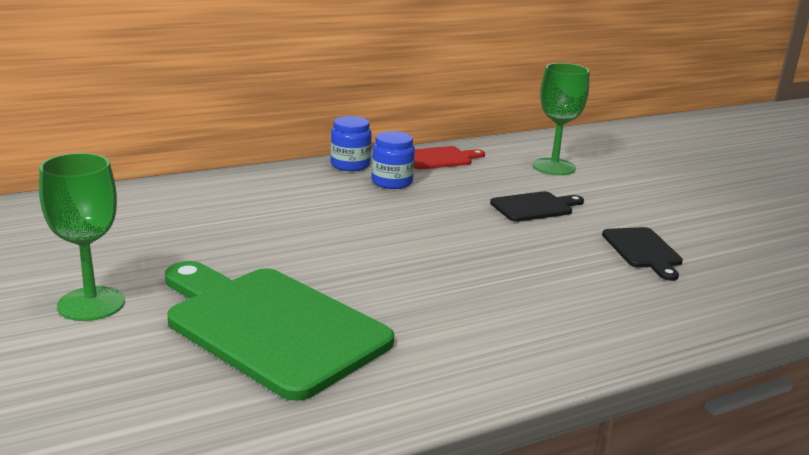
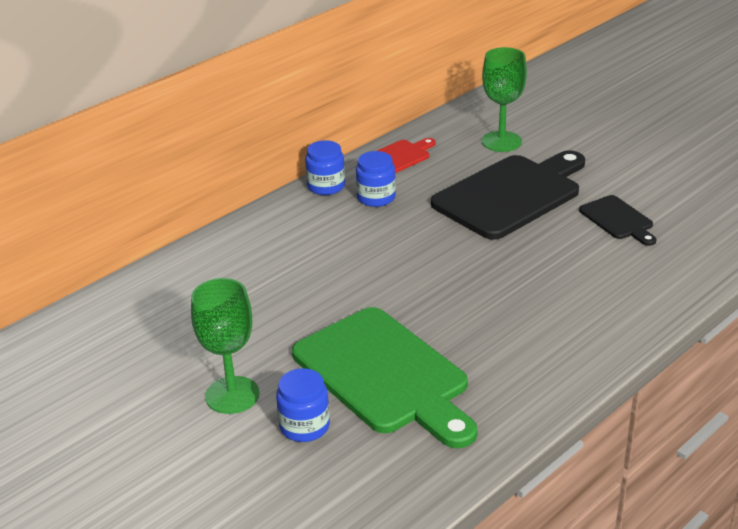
camera: 15 degrees left, 10 degrees up
(136, 352) = (304, 426): none -> blue jar
(270, 326) = (385, 375): green cutting board -> green cutting board turned 150 degrees counterclockwise
(534, 207) = (511, 194): black cutting board -> black cutting board, size x2.07

